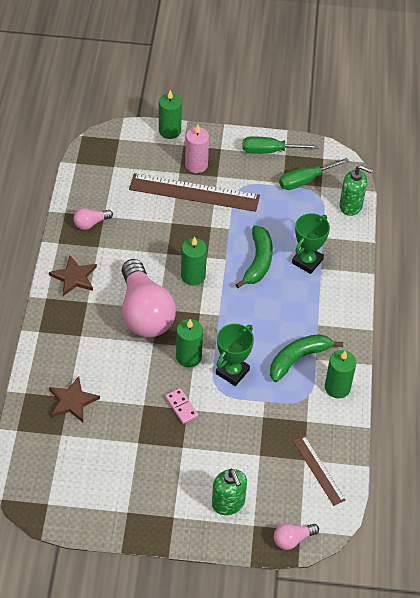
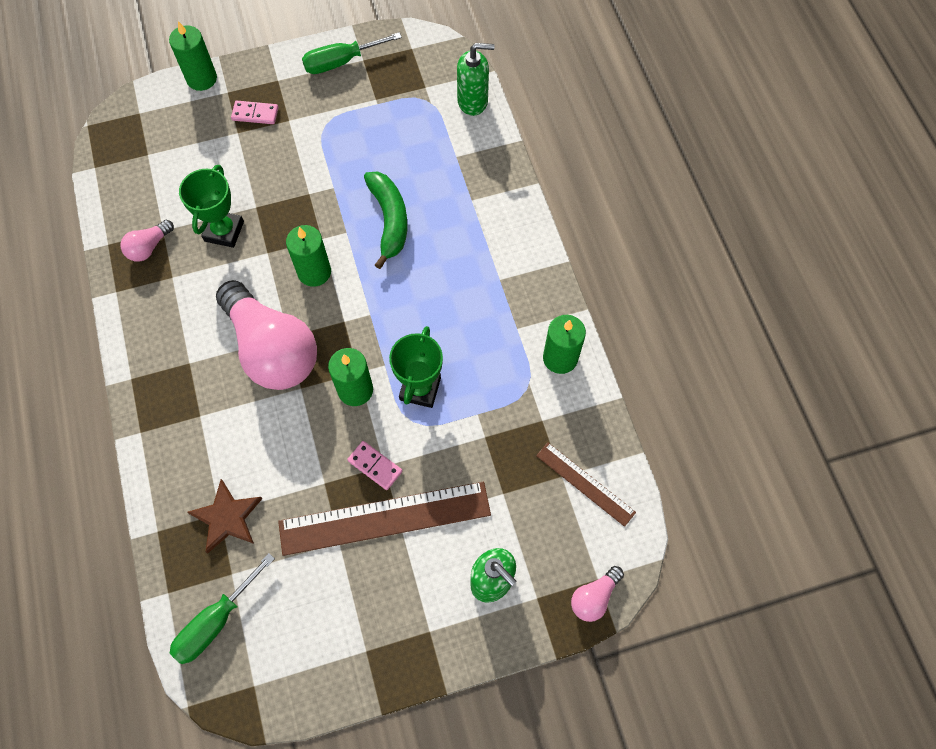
camera: 20 degrees left, 15 degrees up
(74, 277) = (157, 334): brown star -> none
(194, 193) = (268, 154): brown ruler -> brown ruler (385, 518)
(196, 165) = (255, 114): pink candle -> pink domino
(298, 359) = (495, 337): green banana -> none
(305, 181) = (402, 87): green screwdriver -> green screwdriver (215, 621)
(307, 261) = (450, 197): green trophy -> green trophy (224, 231)

